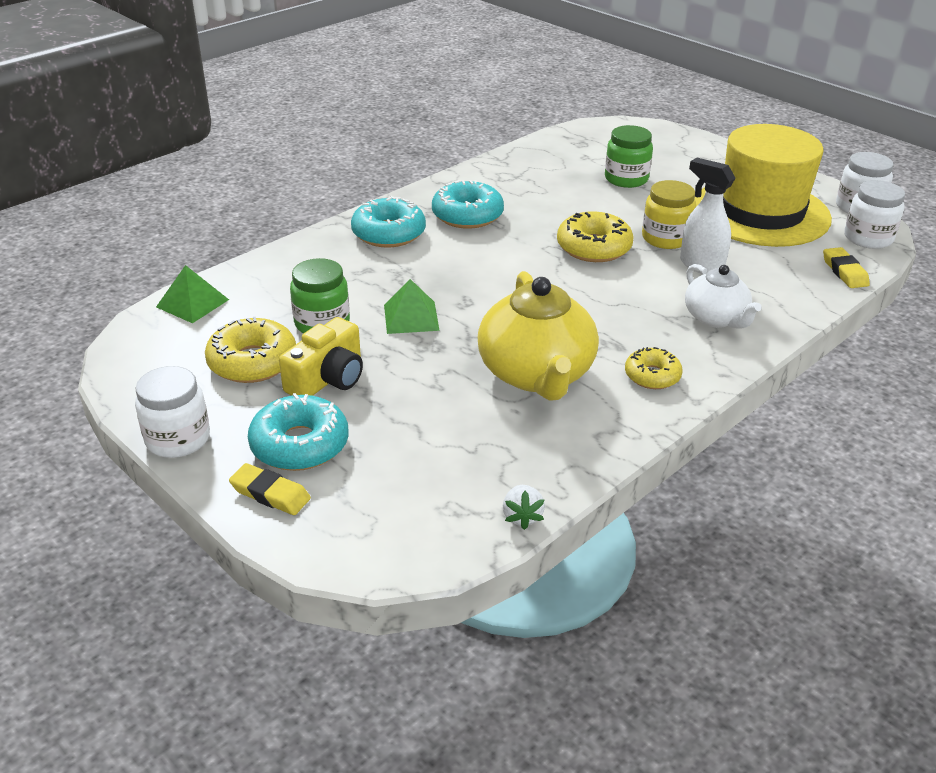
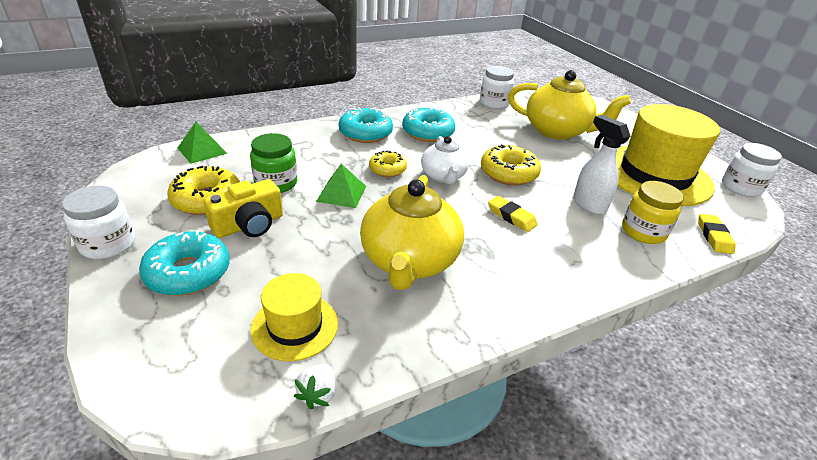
camera: 15 degrees right, 0 degrees up
(270, 494) = (133, 309): yellow eraser -> yellow eraser (511, 217)
(457, 466) = (295, 326): none -> yellow hat
(626, 179) = (557, 131): green jar -> yellow teapot
(652, 376) = (506, 287): yellow donut -> yellow donut (387, 169)
(665, 238) = (568, 178): yellow jar -> yellow jar (643, 231)
(716, 318) = (584, 250): white teapot -> white teapot (443, 176)
(868, 238) = (743, 213): white jar -> white jar (494, 103)

